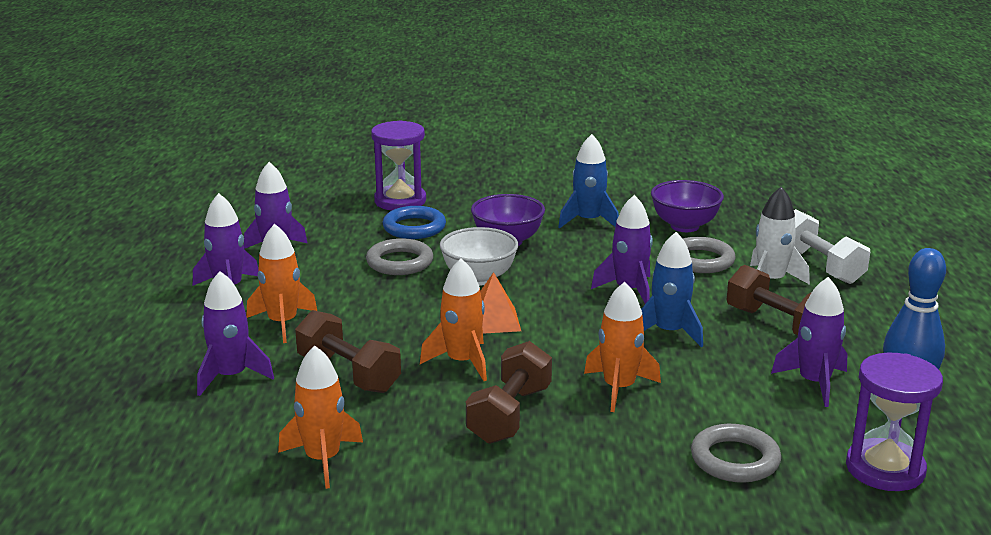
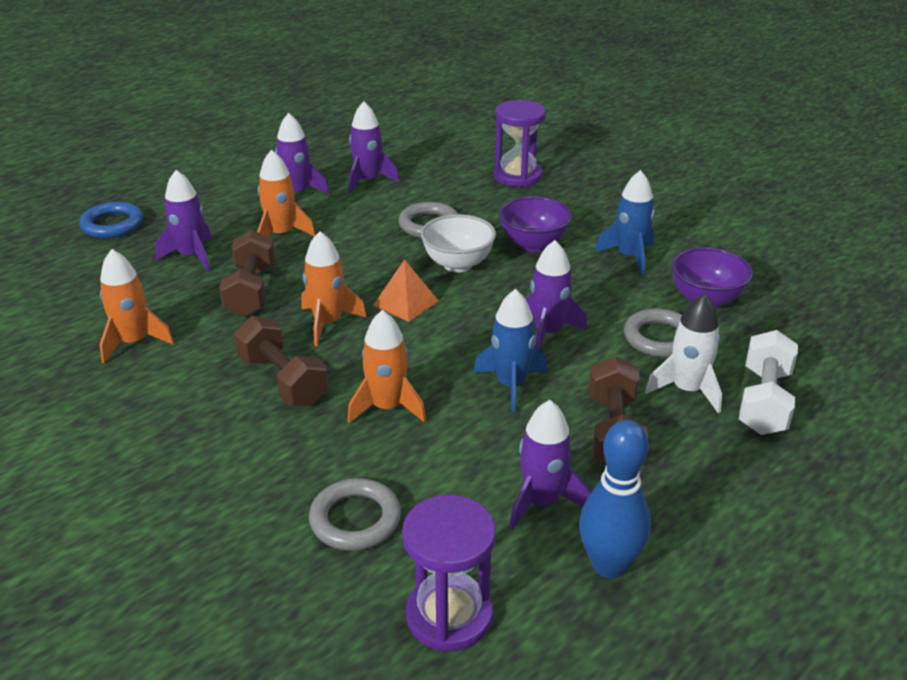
camera: 45 degrees right, 10 degrees up
(414, 228) = (488, 202): blue ring -> blue ring (112, 225)
(509, 415) = (283, 380): brown dumbbell -> brown dumbbell turned 75 degrees clockwise

